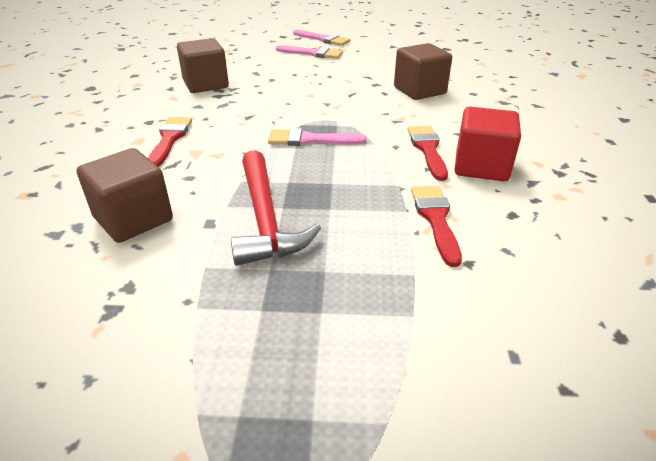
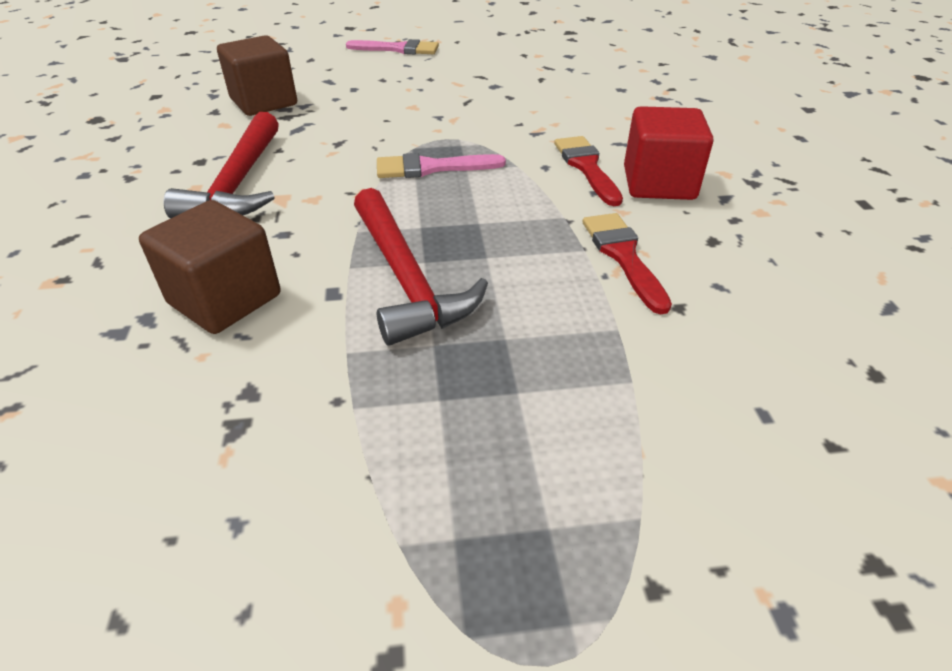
camera: 10 degrees left, 5 degrees up
(170, 139) = (238, 183): red brush -> red hammer
(323, 39) = (406, 29): pink brush -> none
(419, 91) = (553, 90): brown cube -> none

